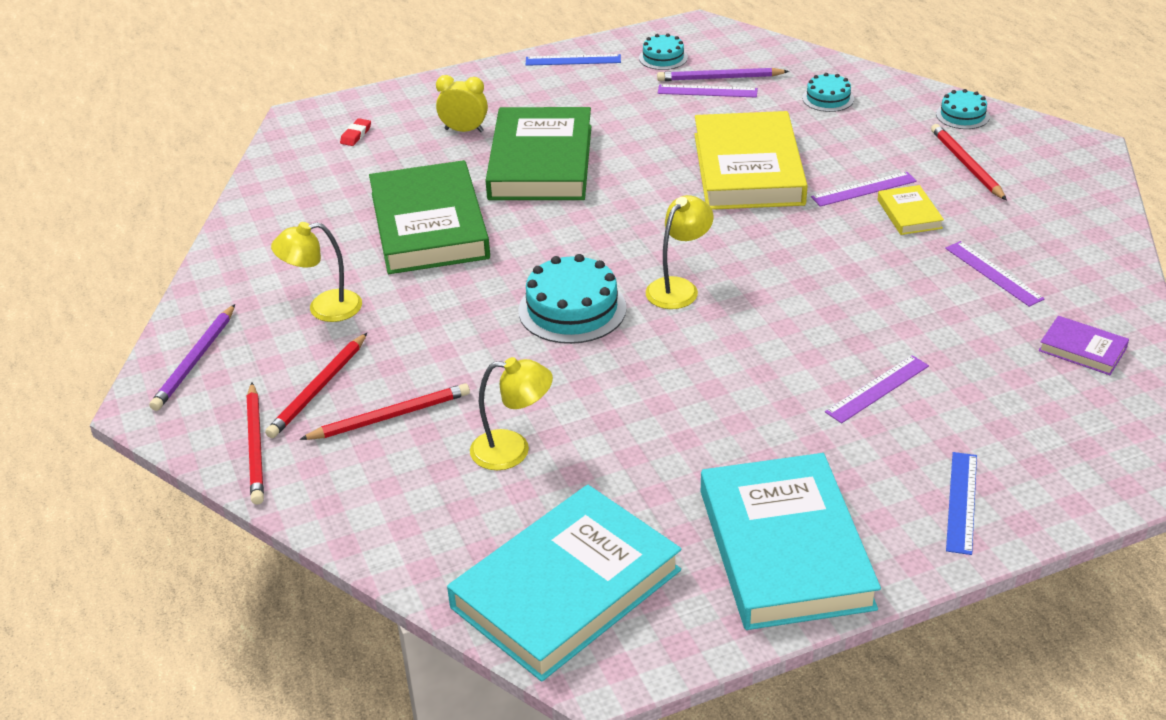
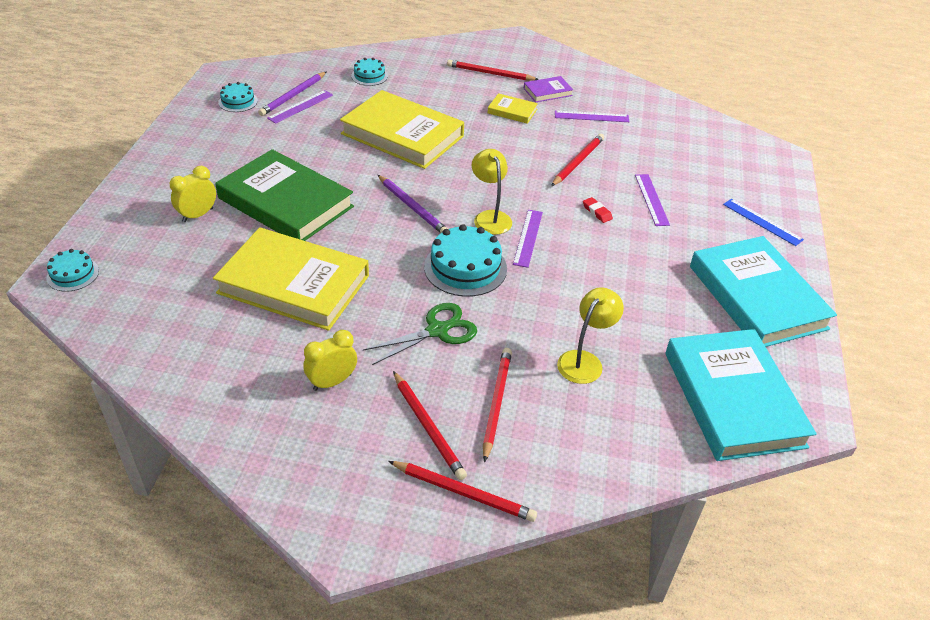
camera: 60 degrees left, 5 degrees up
(195, 360) = (317, 486): purple pencil -> purple pencil (412, 207)
(324, 308) = (332, 382): yellow lamp -> yellow clock
(356, 135) = (124, 266): red eraser -> red eraser (597, 212)
(429, 225) = (294, 284): green book -> yellow book
(455, 335) = (437, 330): none -> green scissors
(573, 60) = (183, 132): blue ruler -> none
(784, 548) = (756, 297): turquoise book -> turquoise book turned 45 degrees clockwise
(863, 189) = (472, 112): purple ruler -> purple ruler (527, 238)
(874, 302) = (577, 162): none -> red pencil
(962, 115) = (444, 51): turquoise cake -> turquoise cake (73, 274)
(1082, 349) = (677, 127): purple book -> purple book (547, 92)

